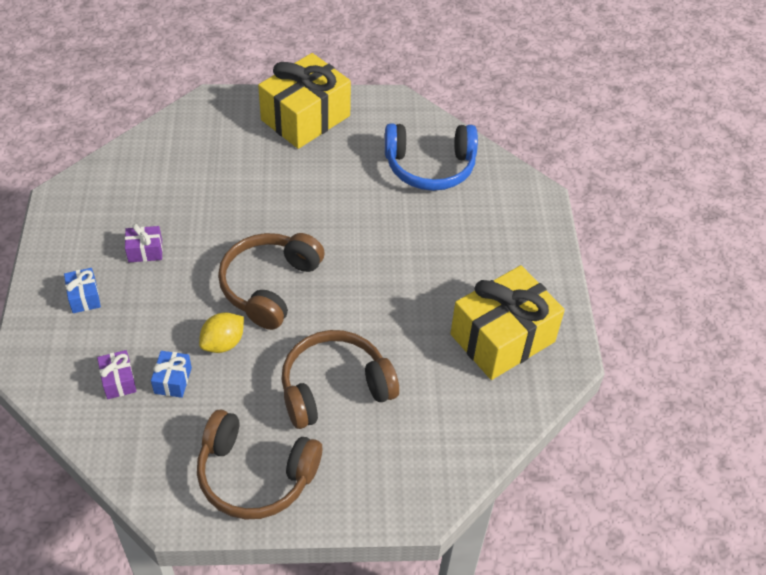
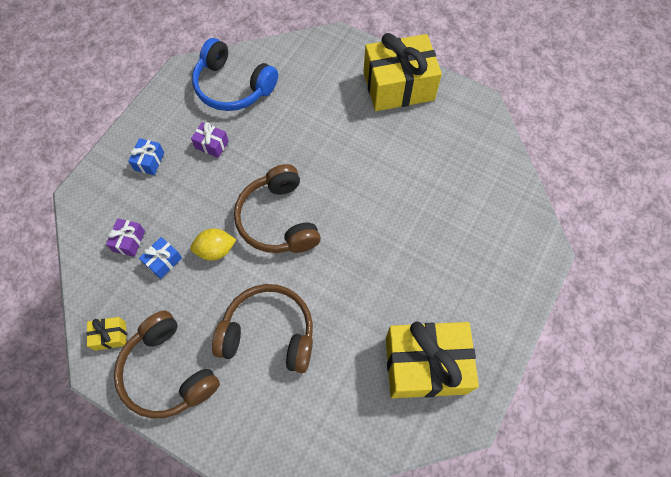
camera: 35 degrees right, 15 degrees up
(166, 476) = (110, 336): none -> yellow gift
(269, 286) = (278, 219): brown headphones -> brown headphones turned 75 degrees counterclockwise
(430, 167) = (469, 177): blue headphones -> blue headphones (233, 86)

